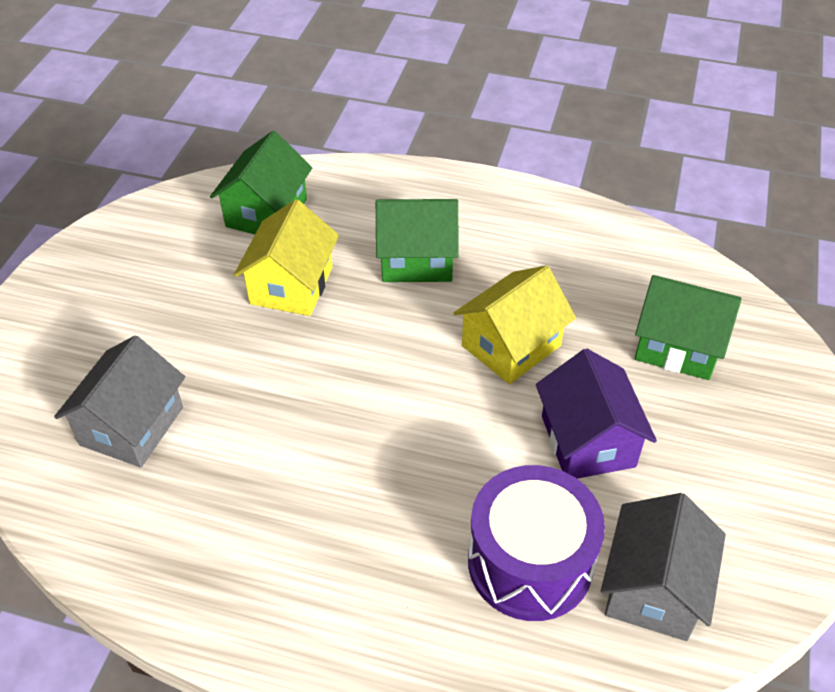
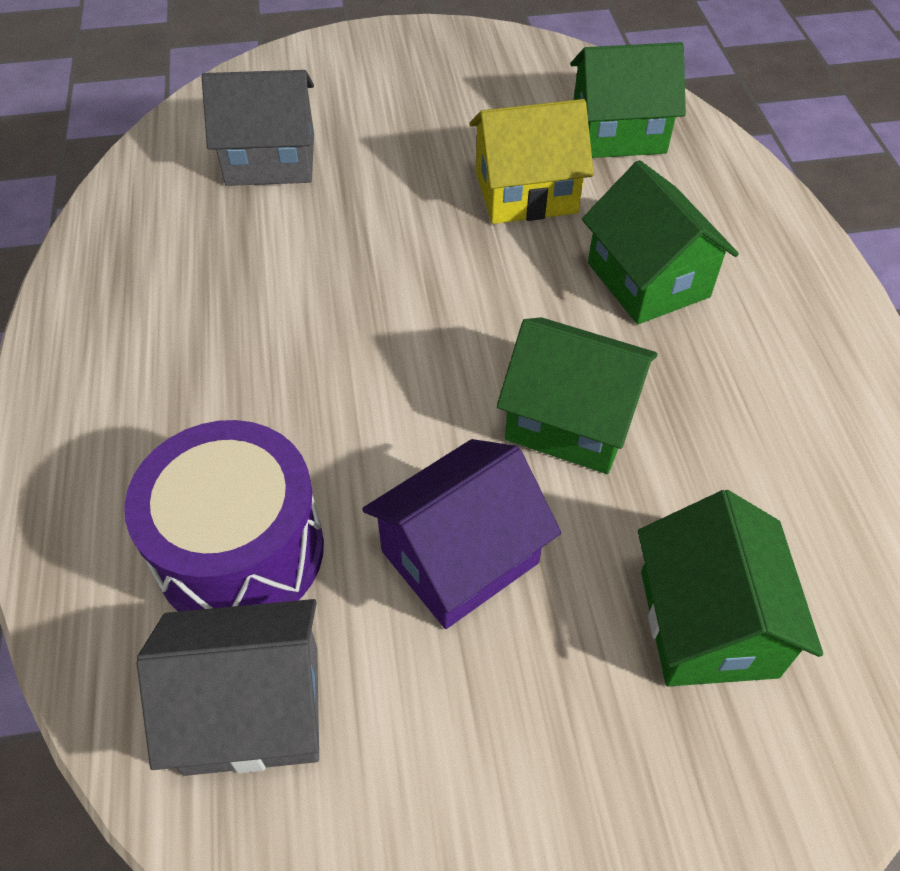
camera: 65 degrees right, 5 degrees up
(511, 346) = (571, 420): yellow house -> green house

